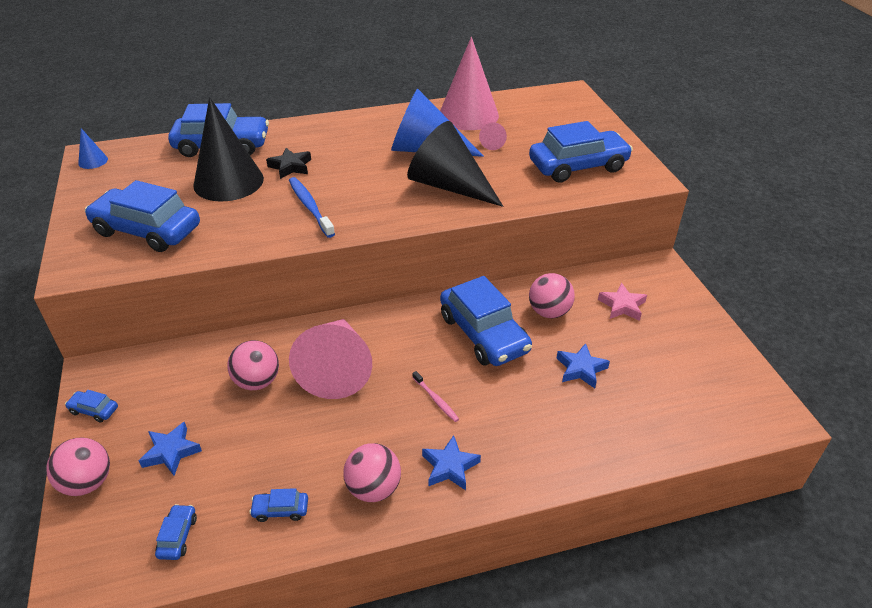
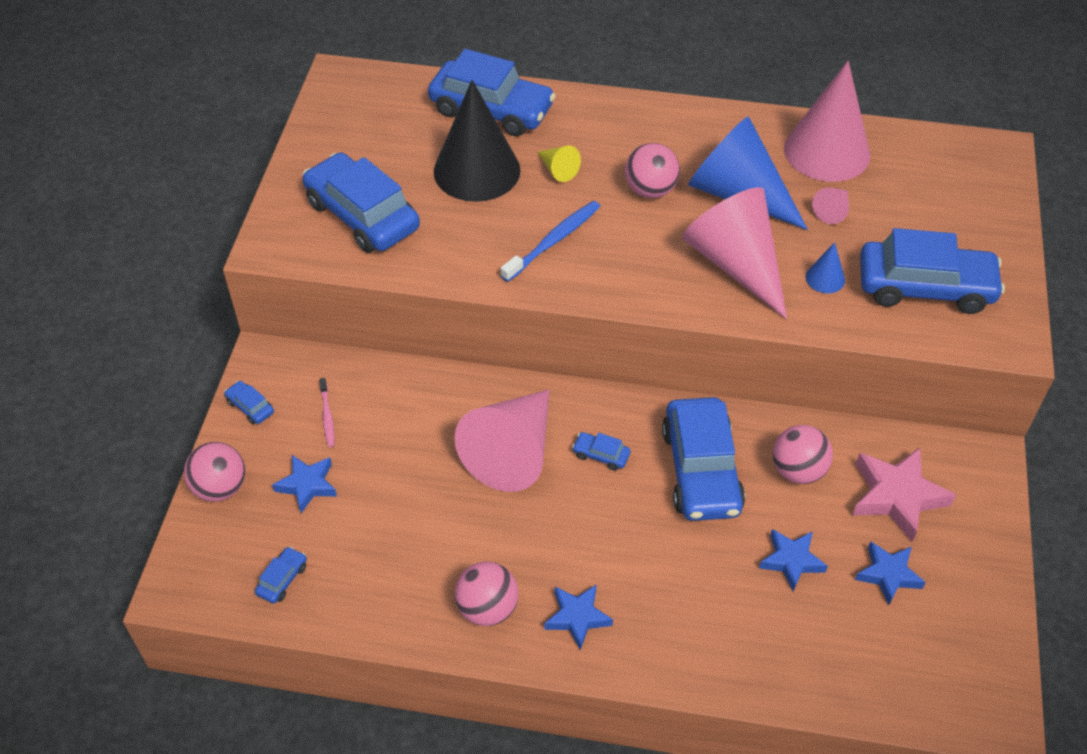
camera: 25 degrees right, 10 degrees up
(93, 161) = (338, 89): blue cone -> blue cone (825, 278)
(257, 382) = (422, 436): pink ball -> pink ball (650, 190)
(280, 510) = (387, 592): blue car -> blue car (601, 455)
(290, 167) = (558, 170): black star -> yellow cone
(310, 207) = (553, 241): blue toothbrush -> blue toothbrush turned 45 degrees clockwise
(436, 400) = (602, 533): pink toothbrush -> pink toothbrush (327, 416)
(448, 186) = (736, 264): black cone -> pink cone
(622, 306) = (897, 496): pink star -> pink star, size x1.58
(649, 354) = (888, 574): none -> blue star

